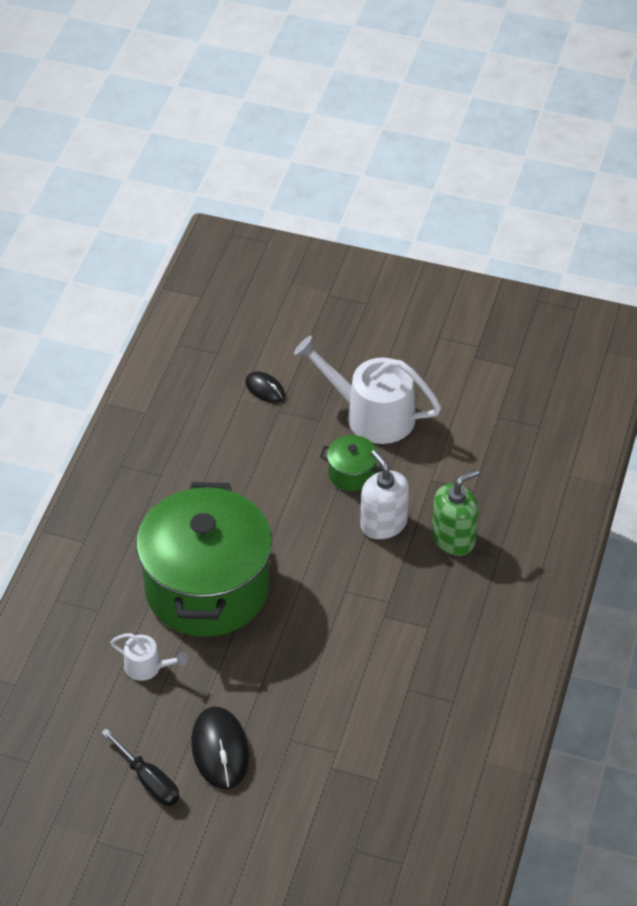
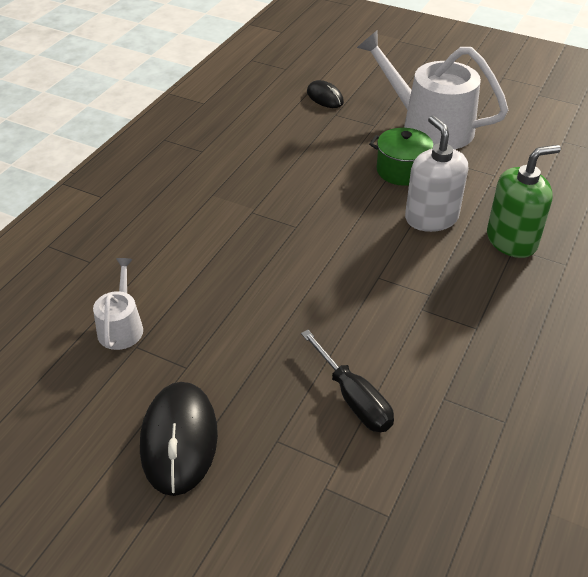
camera: 10 degrees right, 5 degrees down
(147, 667) = (121, 327): white watering can -> white watering can turned 120 degrees counterclockwise
(148, 780) = (71, 466): black screwdriver -> black screwdriver (353, 398)
(207, 588) = (218, 255): green pot -> none

